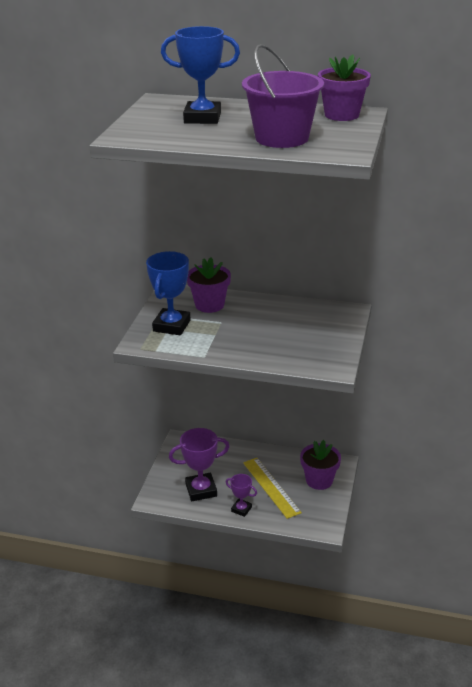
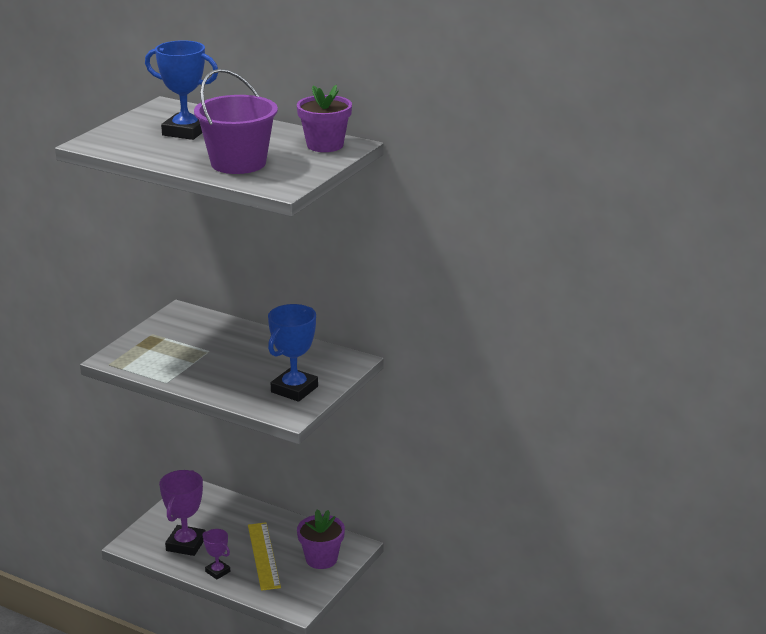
camera: 15 degrees right, 5 degrees down
(171, 326) = (155, 346): blue trophy -> blue trophy (294, 389)
(201, 490) = (186, 544): purple trophy -> purple trophy turned 75 degrees counterclockwise
(209, 305) = (209, 331): purple flower pot -> none

